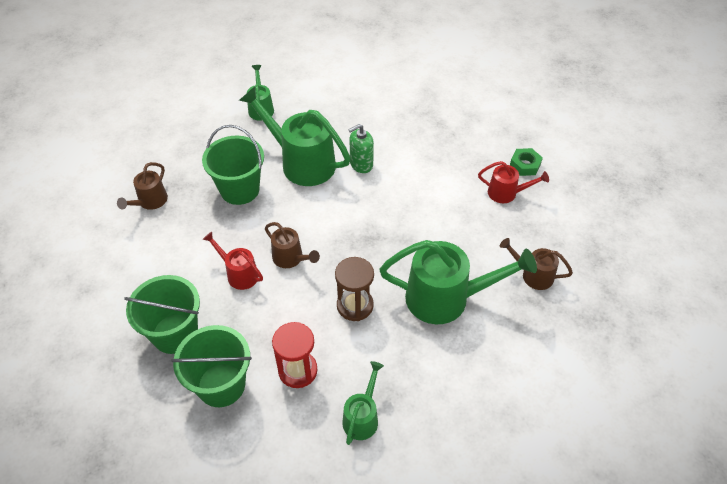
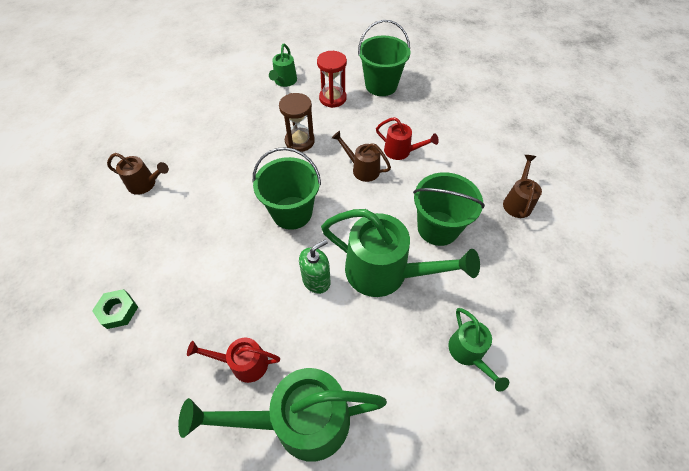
camera: 170 degrees right, 5 degrees up
(175, 333) = (428, 107): green bucket -> green bucket (292, 212)
(447, 298) = (224, 156): green watering can -> green watering can (299, 421)
(507, 193) = (150, 267): red watering can -> red watering can (243, 363)

